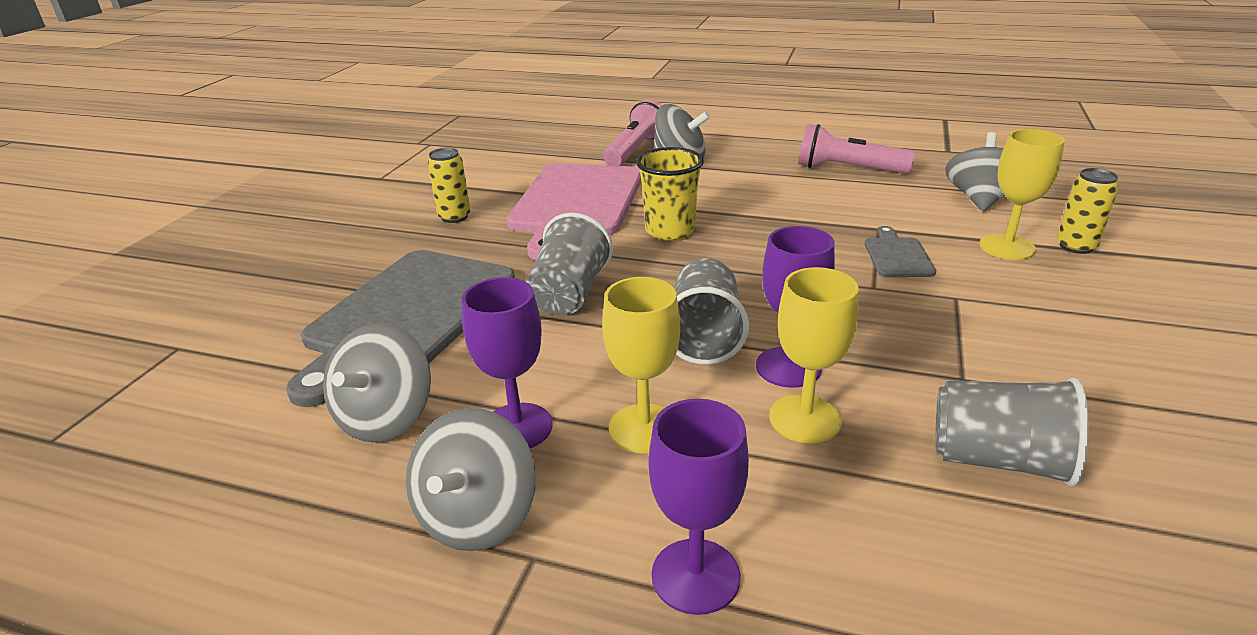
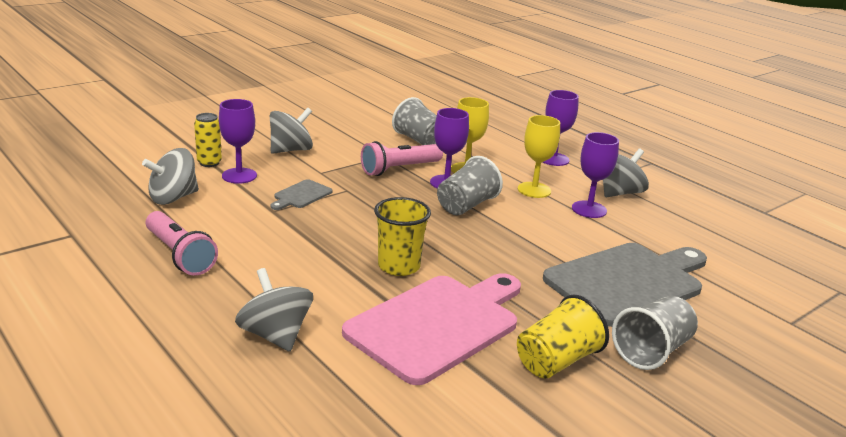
camera: 150 degrees left, 5 degrees down
(386, 418) = (651, 235): grey spinning top -> grey spinning top (291, 150)
(454, 217) = (556, 361): yellow can -> yellow cup
(569, 294) = (515, 253): grey cup -> grey cup (652, 351)
(635, 150) = (291, 374): pink flashlight -> pink flashlight (399, 169)
(1007, 247) = (239, 176): yellow goblet -> purple goblet

